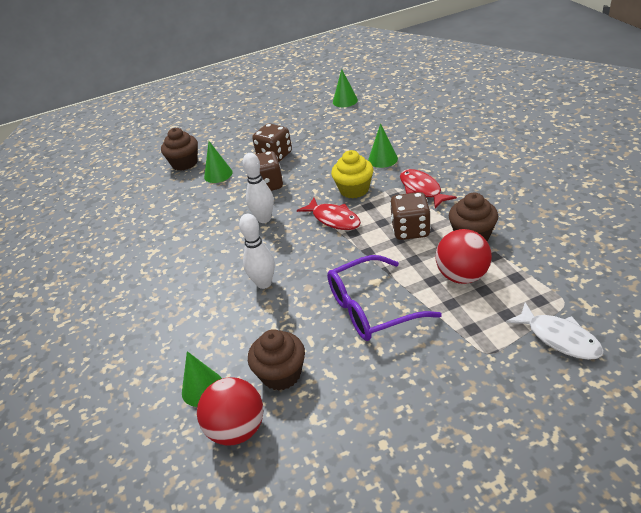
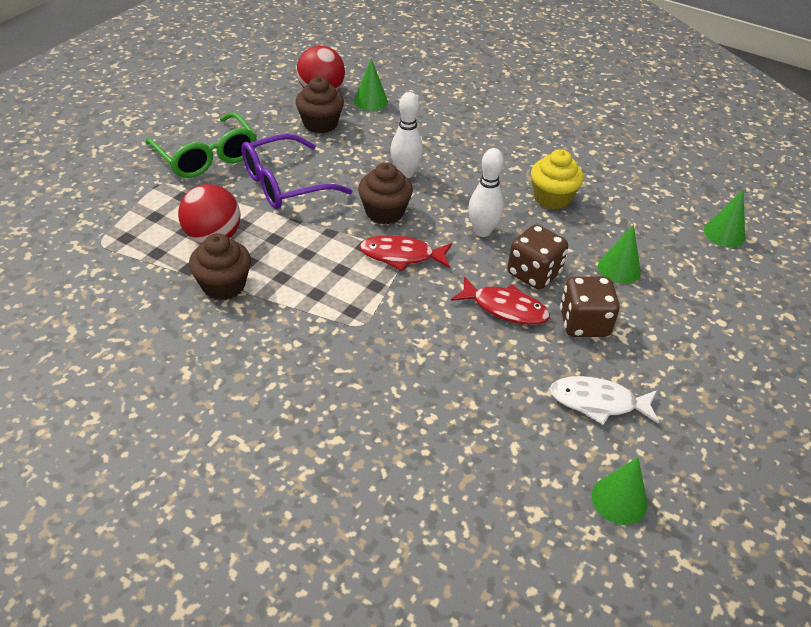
camera: 135 degrees right, 5 degrees up
(184, 163) = (690, 271): brown cupcake -> brown cupcake (384, 212)
(354, 189) = (414, 303): yellow cupcake -> yellow cupcake (552, 198)
(371, 308) = (284, 184): purple glasses -> purple glasses turned 150 degrees counterclockwise
(383, 159) = (420, 369): green cone -> green cone (724, 234)
(410, 230) = (300, 270): brown dice -> none
(422, 189) = (324, 332): red fish -> red fish (505, 308)
(426, 372) = (207, 157): none -> green glasses
(559, 338) = (101, 211): white fish -> white fish (598, 402)

